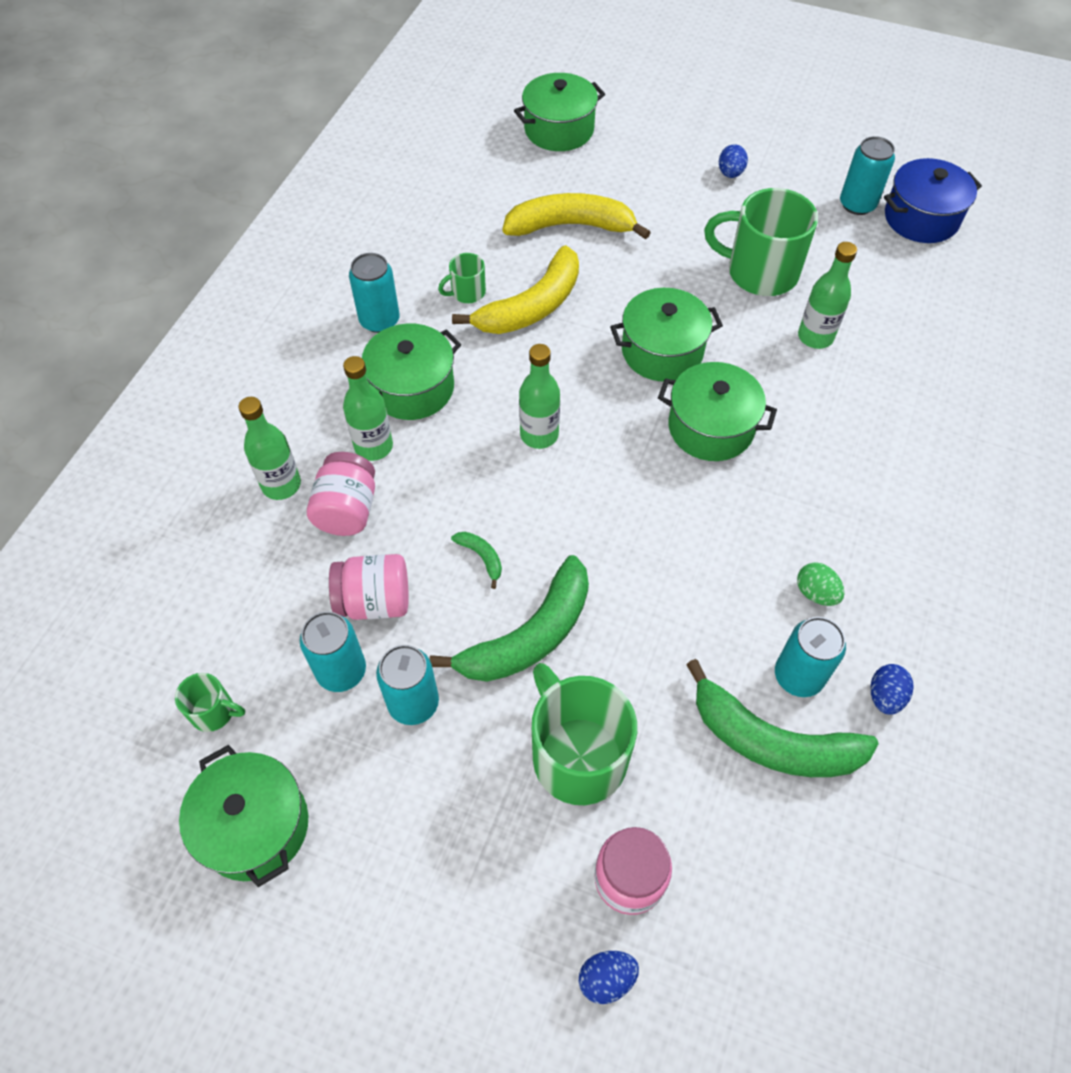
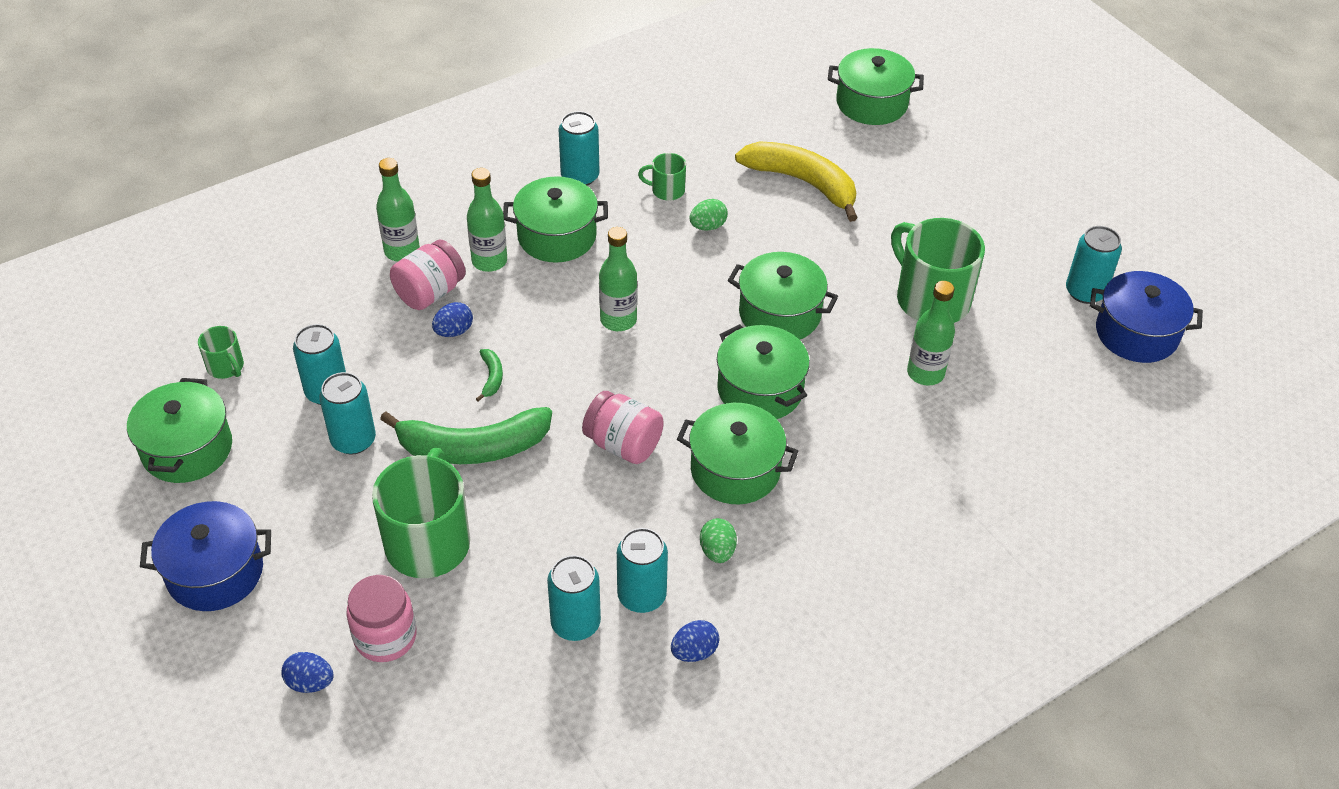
camera: 35 degrees right, 10 degrees down
(374, 601) = (390, 362): pink jar -> pink jar (623, 444)
(408, 936) = (215, 572): none -> blue pot
(532, 306) = (708, 226): yellow banana -> green egg
(730, 173) = (990, 209): blue egg -> blue egg (454, 331)
(760, 511) = (735, 470): none -> green pot
(772, 741) = (575, 623): green banana -> turquoise can

